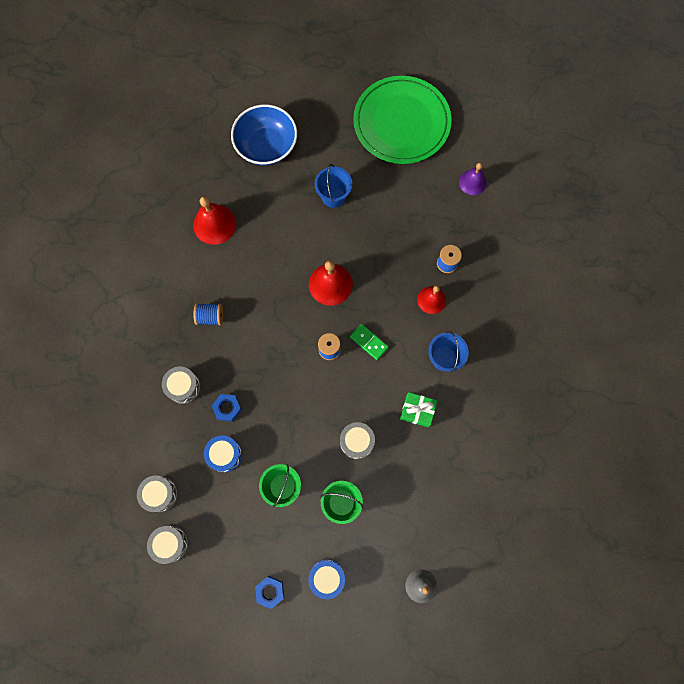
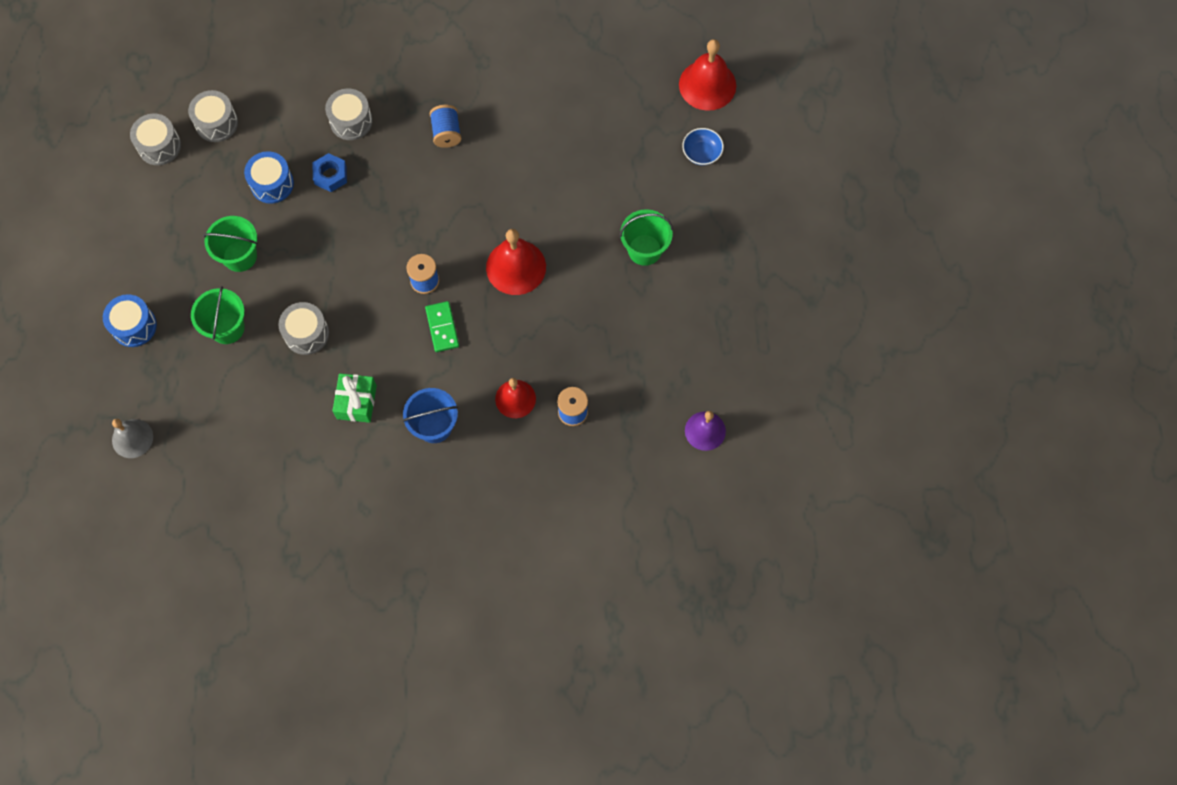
camera: 80 degrees right, 5 degrees down
(214, 224) = (575, 113): red bell -> red bell (707, 85)
(266, 146) = (701, 153): blue bowl -> blue bowl, size x0.46
(270, 591) = (113, 265): blue nut -> none
(333, 196) = (644, 250): blue bucket -> green bucket
(369, 342) = (442, 327): green domino -> green domino turned 45 degrees counterclockwise
(401, 123) = (778, 321): green plate -> none

